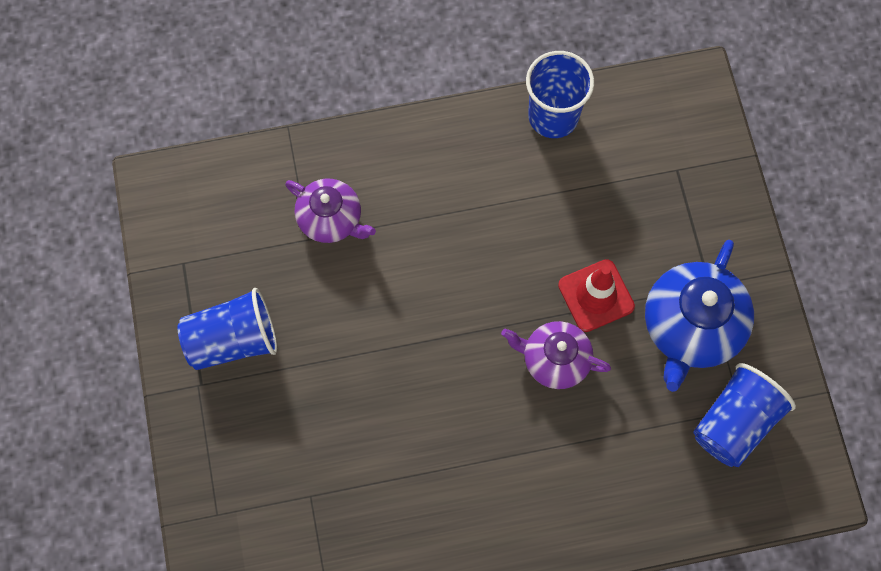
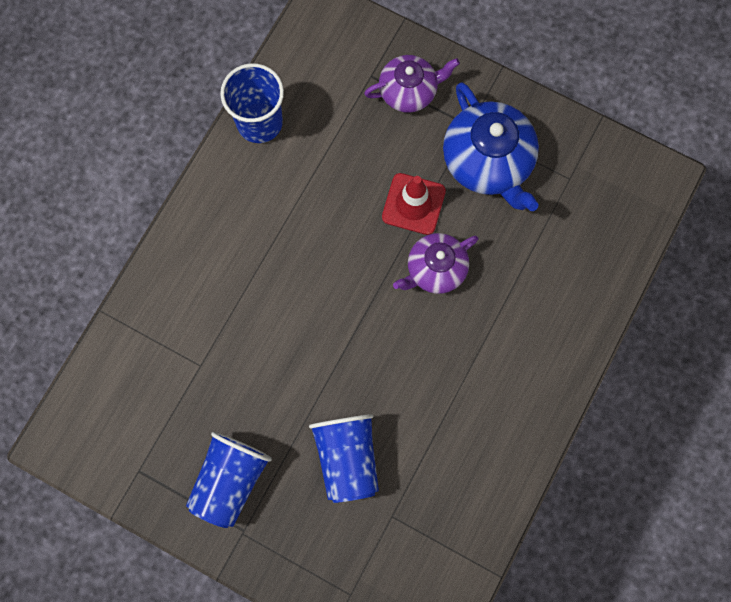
camera: 50 degrees left, 5 degrees up
(331, 219) = (199, 337): purple teapot -> purple teapot (409, 91)
(735, 423) = (575, 190): blue cup -> blue cup (347, 458)

